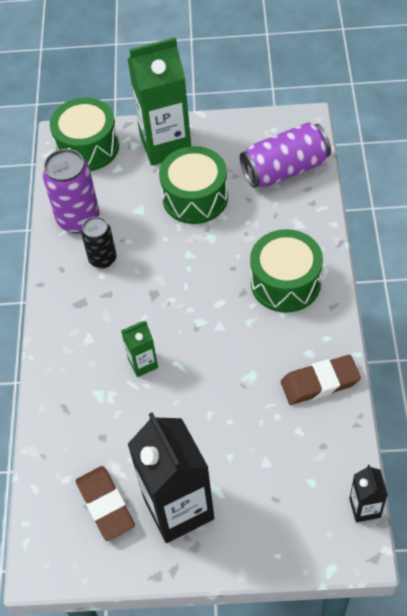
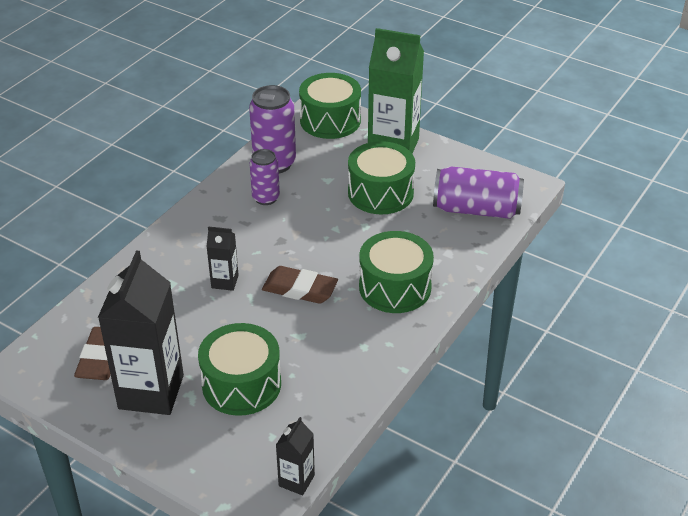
camera: 30 degrees right, 15 degrees down
(103, 259) = (266, 198): black can -> purple can
(143, 363) = (225, 281): green carton -> black carton
(245, 451) = (241, 384): none -> green drum
(320, 382) = (351, 371): brown eraser -> brown eraser (300, 289)

